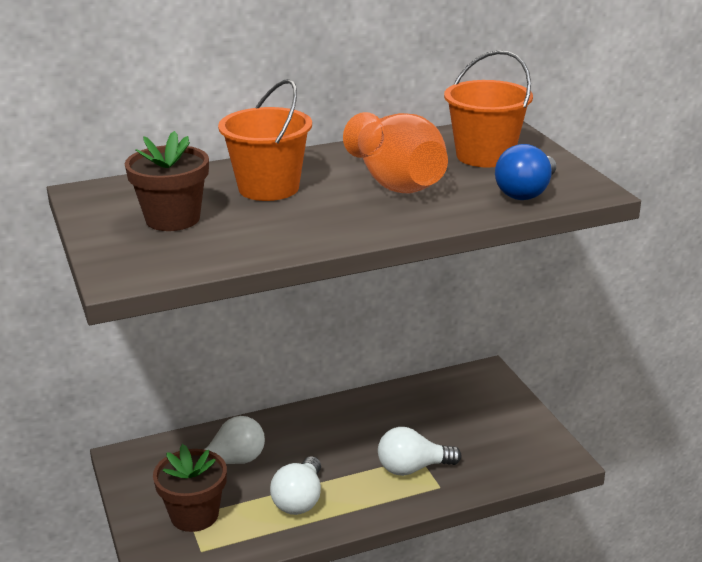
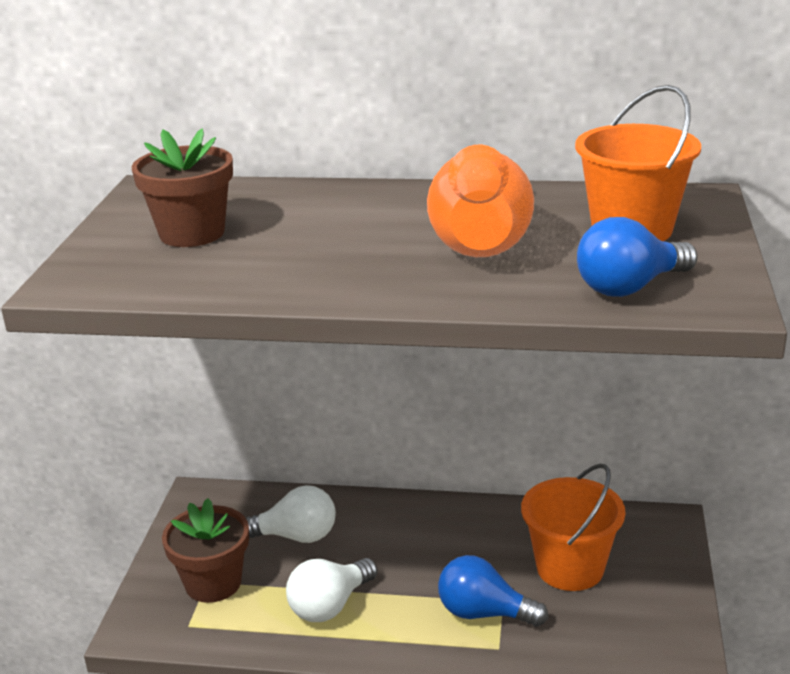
camera: 30 degrees right, 0 degrees up
(268, 188) = (330, 219): orange bucket -> orange bucket (570, 568)
(412, 468) = (484, 613): white light bulb -> blue light bulb

